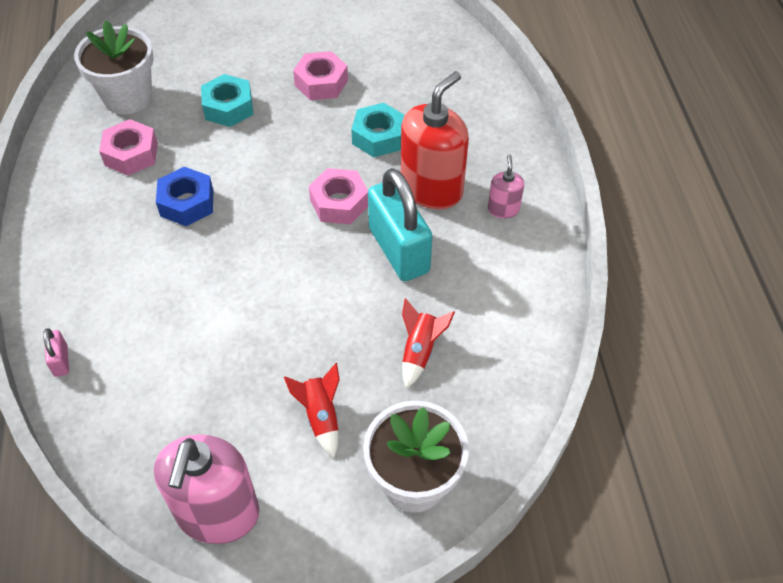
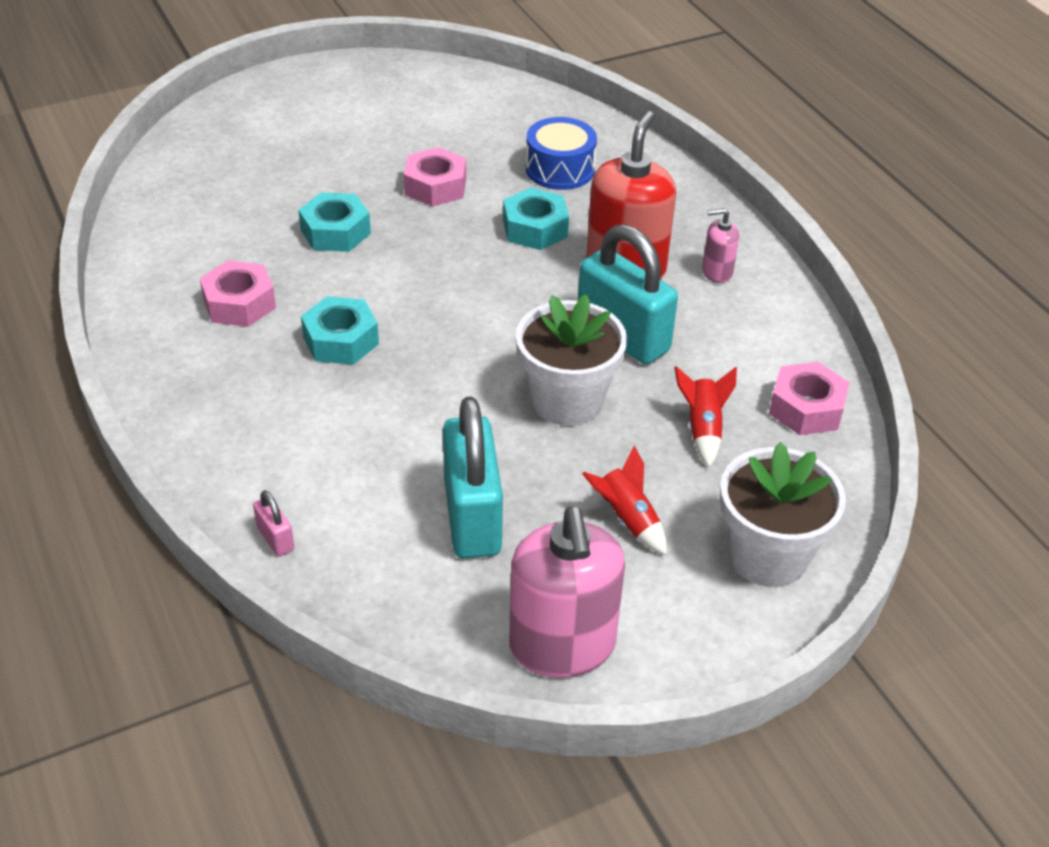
camera: 20 degrees left, 10 degrees down
(127, 97) = (199, 244): white flower pot -> white flower pot (567, 401)
(187, 203) = (340, 340): blue nut -> turquoise nut
(207, 381) = (472, 517): none -> turquoise padlock
(339, 203) = (527, 303): pink nut -> pink nut (806, 408)
(424, 87) = (560, 169): none -> blue drum
(503, 209) = (717, 272): pink soap dispenser -> pink soap dispenser turned 75 degrees counterclockwise

